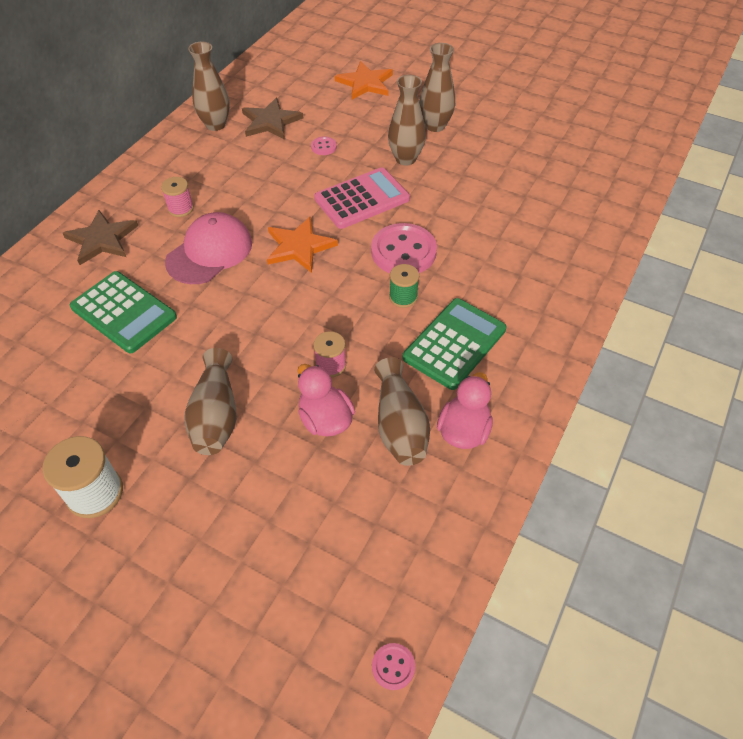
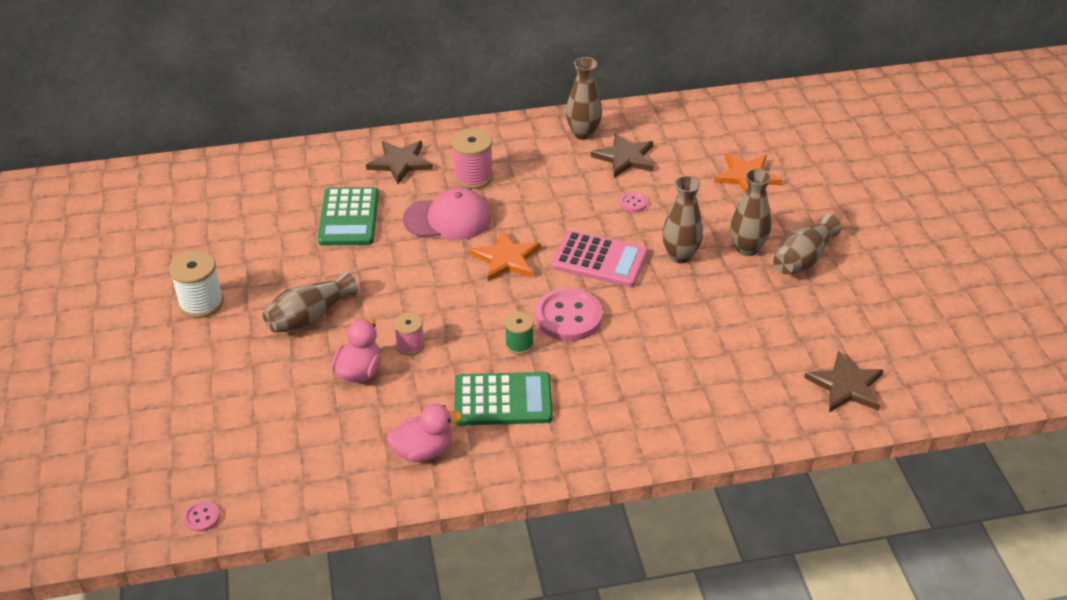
camera: 50 degrees right, 10 degrees down
(181, 208) = (473, 177): pink spool -> pink spool, size x1.62
(399, 425) = (393, 413): brown vase -> brown vase (802, 259)
(610, 164) = (846, 386): none -> brown star

